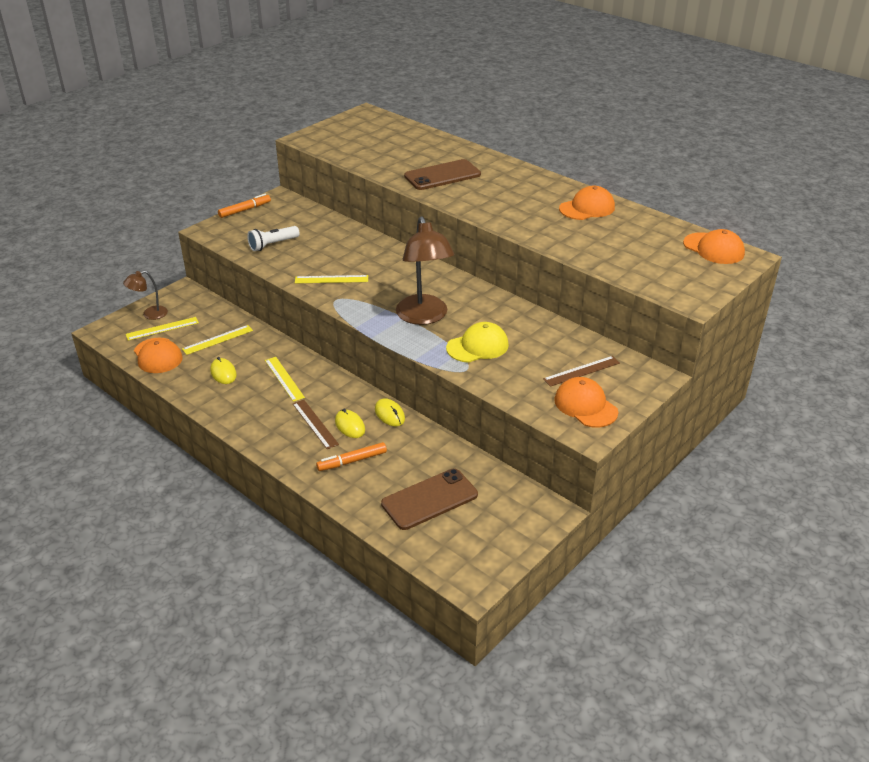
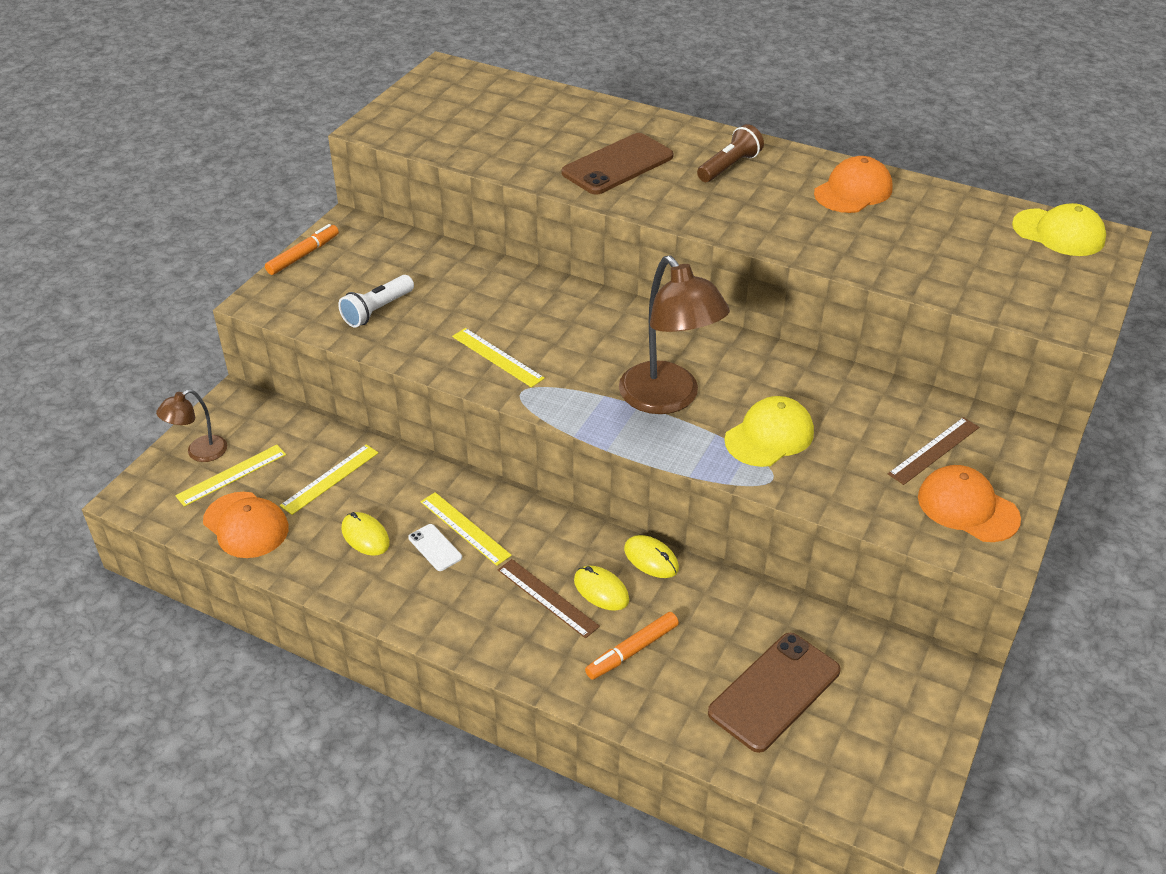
camera: 15 degrees left, 5 degrees up
(261, 386) = (435, 547): none -> white phone
(331, 279) = (497, 357): yellow ruler -> yellow ruler turned 60 degrees clockwise
(513, 185) = (729, 166): none -> brown flashlight
(713, 248) = (1058, 233): orange cap -> yellow cap

